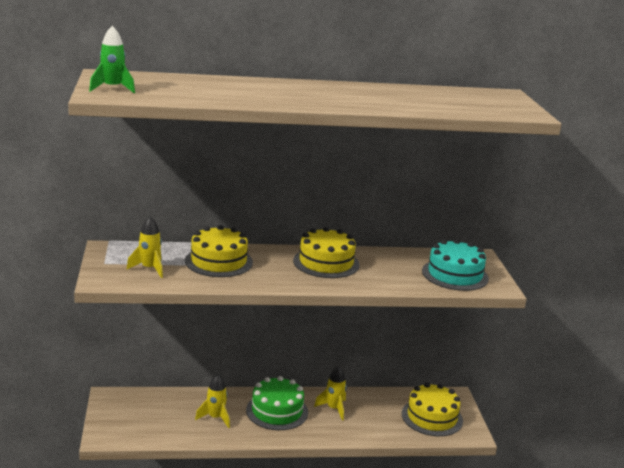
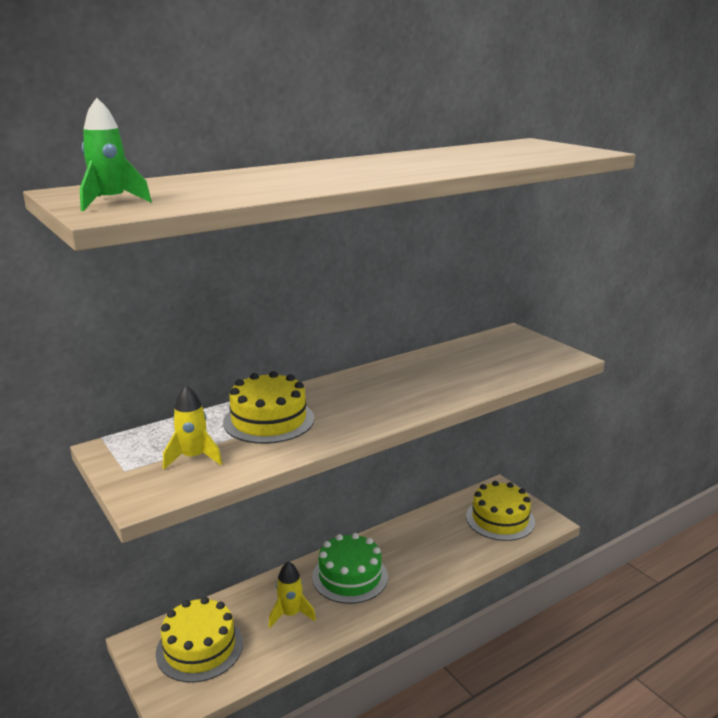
camera: 25 degrees left, 0 degrees up
(326, 262) = (385, 384): yellow cake -> yellow cake (199, 648)
(333, 409) = (404, 549): yellow rocket -> none
(455, 275) = (518, 357): turquoise cake -> none

